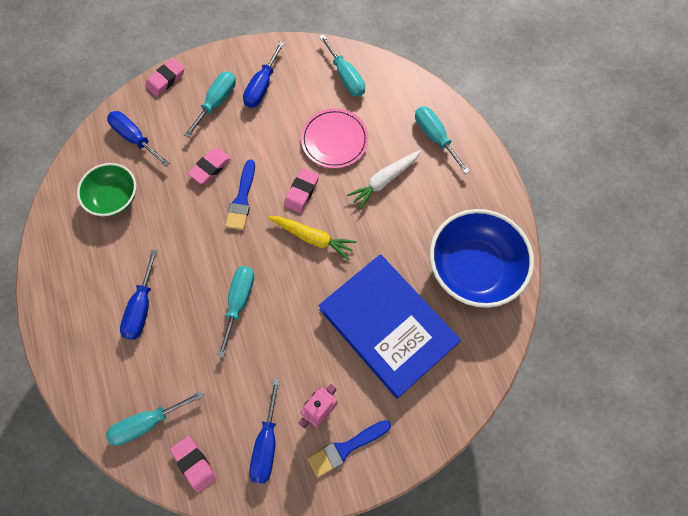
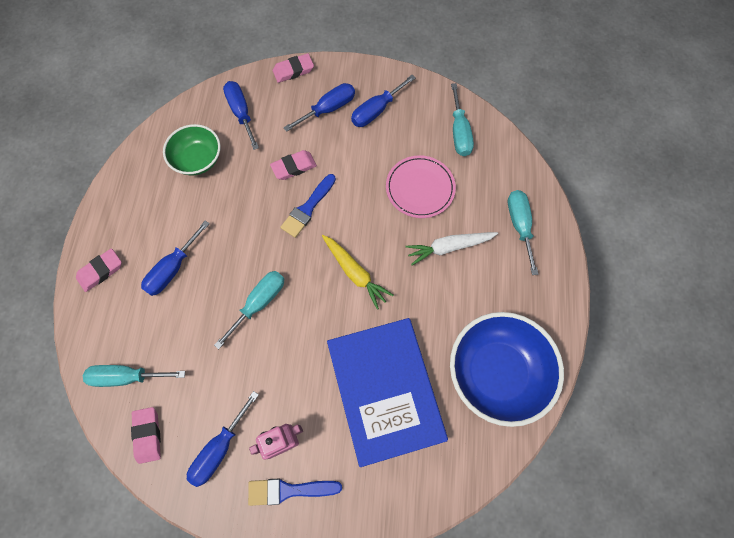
camera: 25 degrees right, 0 degrees up
(217, 102) = (328, 109): turquoise screwdriver -> blue screwdriver
(301, 192) = (365, 224): pink eraser -> pink eraser (100, 271)

